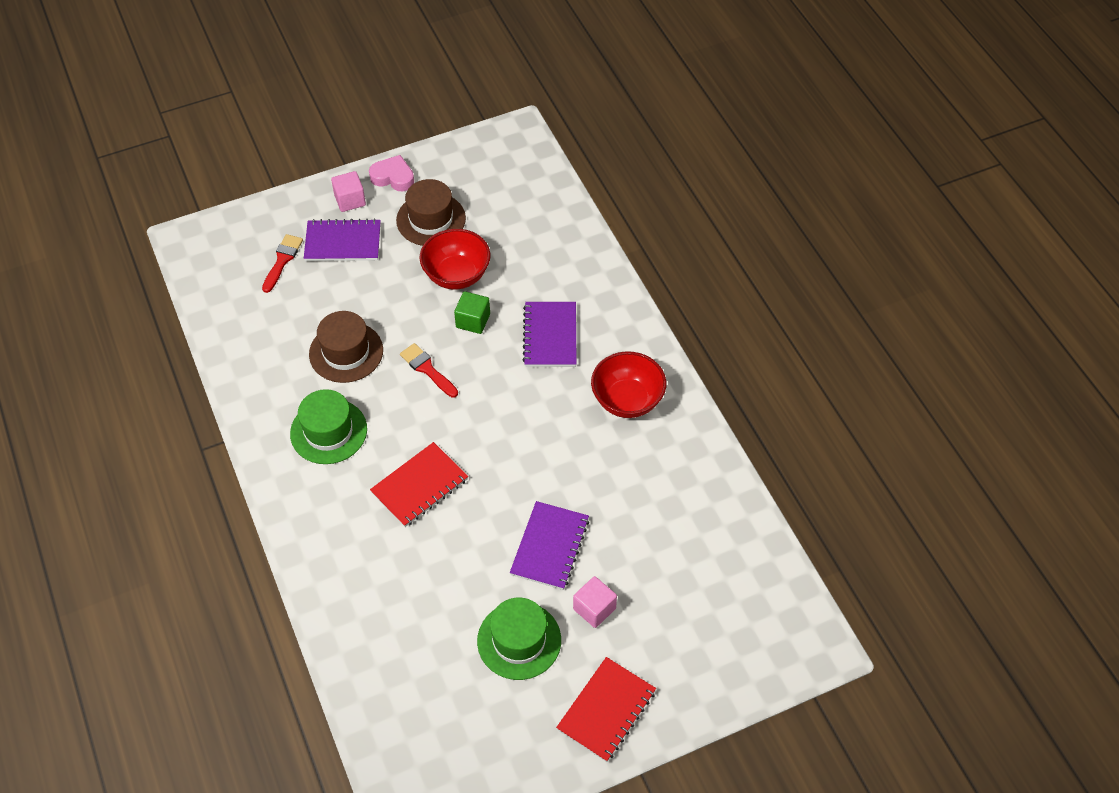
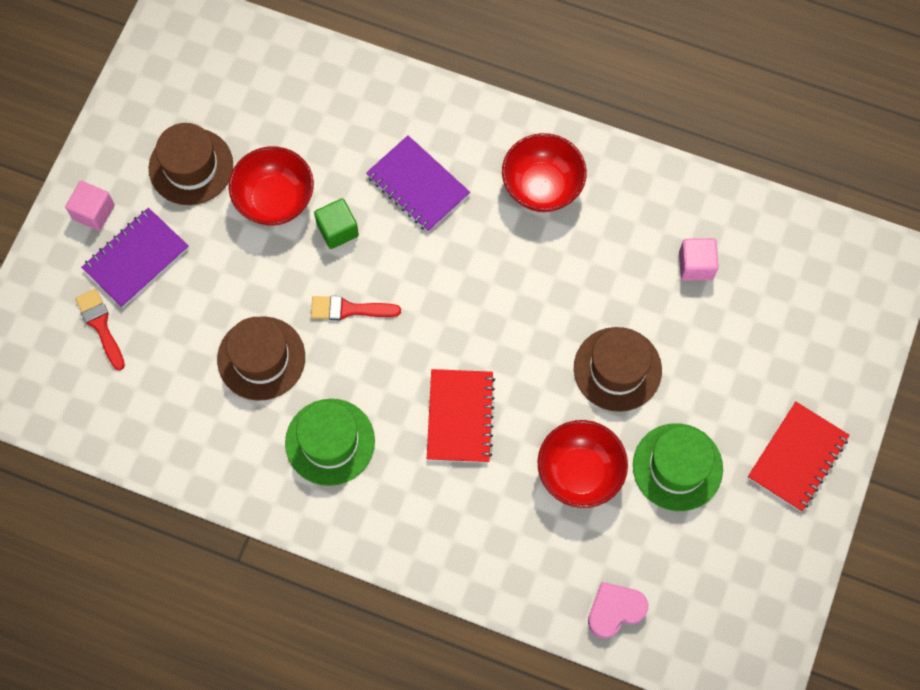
camera: 45 degrees left, 15 degrees up
(393, 177) = (107, 155): pink heart -> pink heart (615, 610)
(453, 585) = (579, 472): none -> red bowl
(549, 547) = (617, 369): purple notebook -> brown hat
(594, 609) = (704, 387): pink cube -> pink cube (696, 265)
(606, 710) = (797, 457): red notebook -> red notebook turned 45 degrees clockwise

